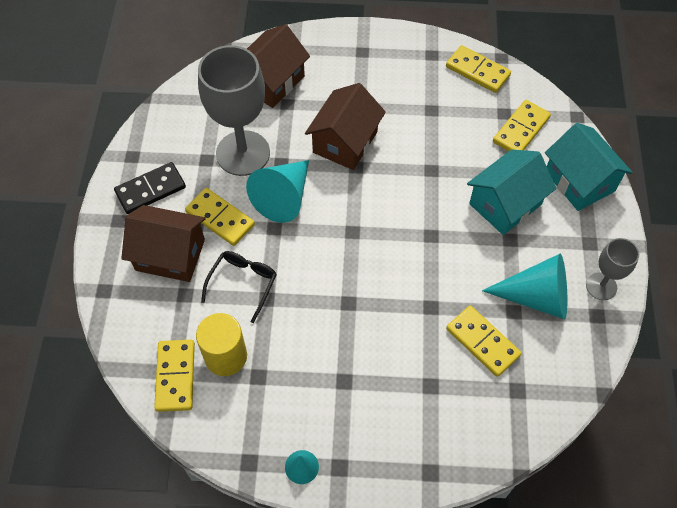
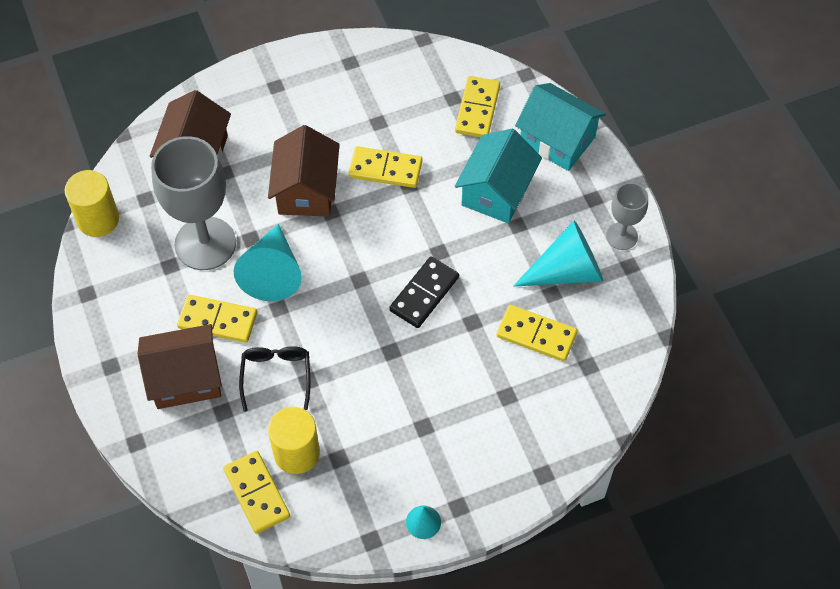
camera: 25 degrees left, 0 degrees up
(150, 190) = (127, 320): black domino -> black domino (424, 294)
(171, 103) = (98, 219): none -> yellow cylinder
(477, 71) = (405, 63): yellow domino -> yellow domino (385, 169)

